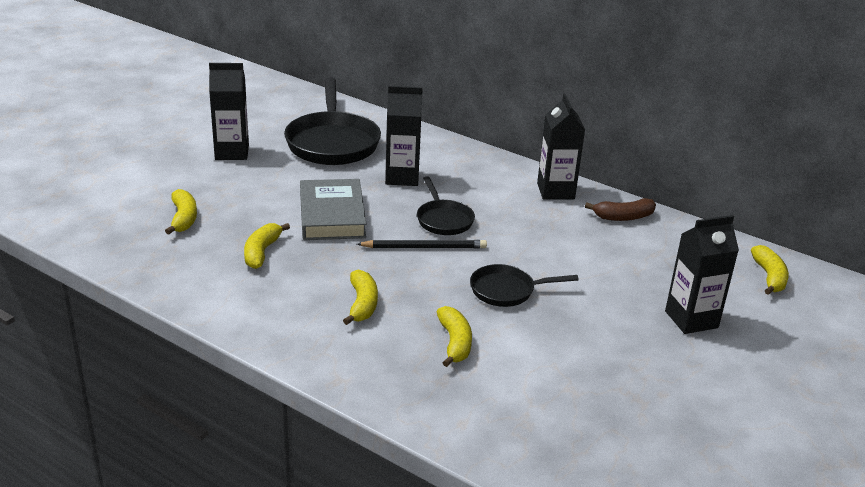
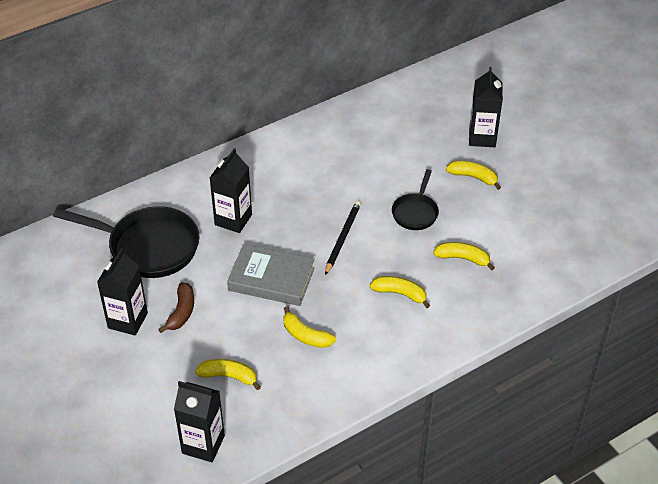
camera: 65 degrees left, 15 degrees up
(443, 220) = (309, 215): black pan -> none
(555, 191) = (300, 139): black carton -> black carton (203, 444)
(623, 217) = (352, 118): brown banana -> brown banana (181, 312)
(769, 277) = (453, 83): yellow banana -> yellow banana (473, 177)

